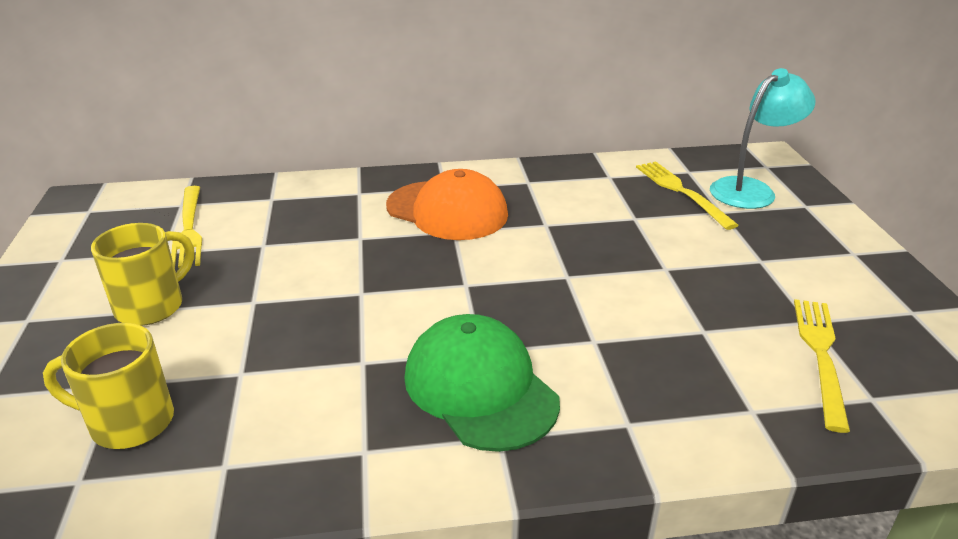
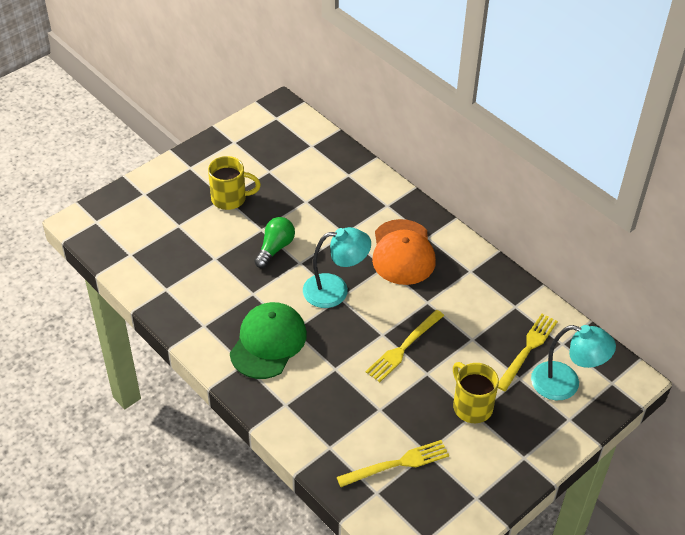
camera: 55 degrees right, 15 degrees up
(129, 422) = (164, 246): yellow mug -> yellow mug (471, 406)
(188, 229) = (294, 165): yellow fork -> yellow fork (403, 347)
(305, 303) = (275, 248): none -> green light bulb
(448, 283) = (335, 290): none -> turquoise lamp

